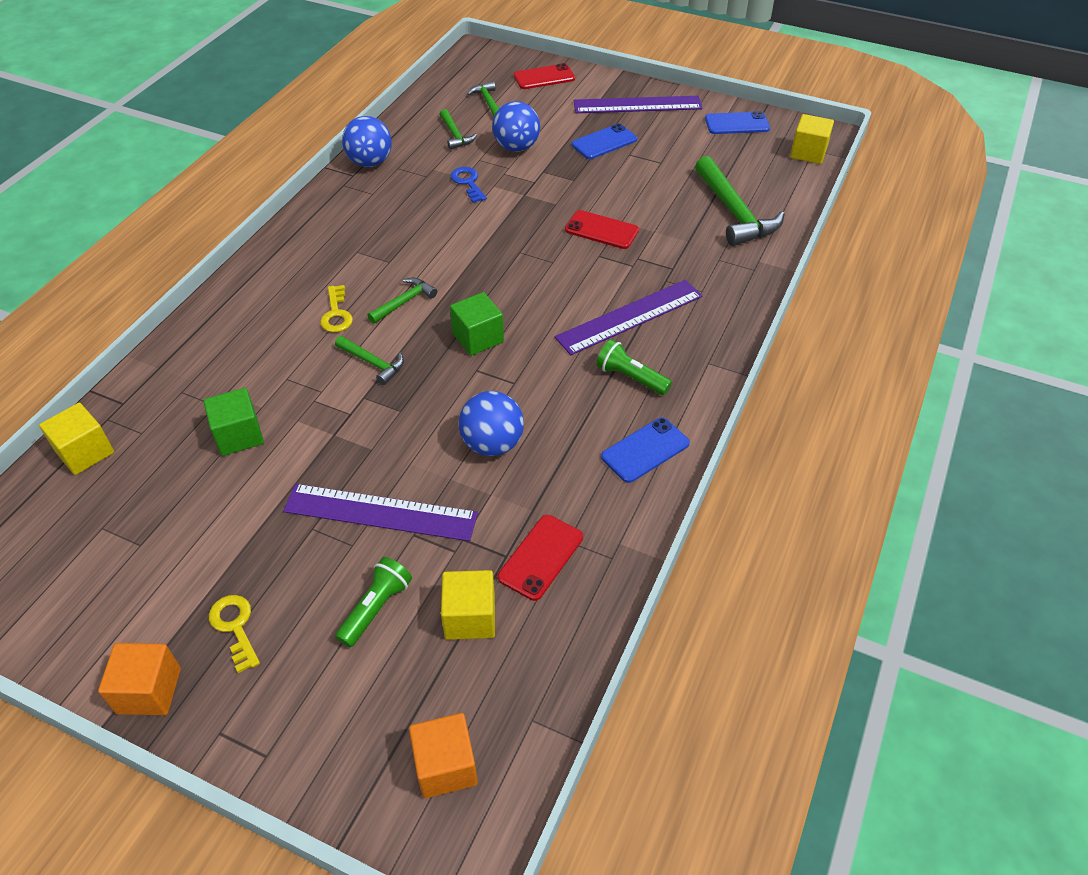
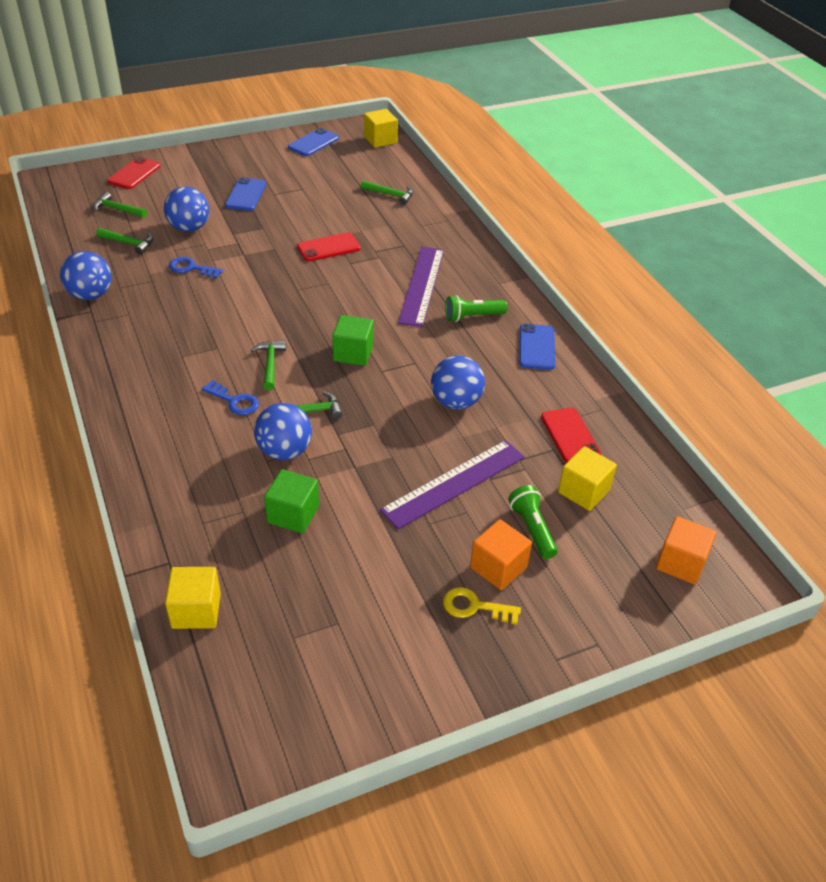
camera: 50 degrees left, 5 degrees down
(149, 690) = (483, 681): orange cube -> orange cube (498, 567)
(308, 381) = (284, 451): none -> blue ball
(336, 314) = (234, 401): yellow key -> blue key
(637, 105) = (231, 161): purple ruler -> none
(734, 213) = (390, 195): green hammer -> green hammer, size x0.53

